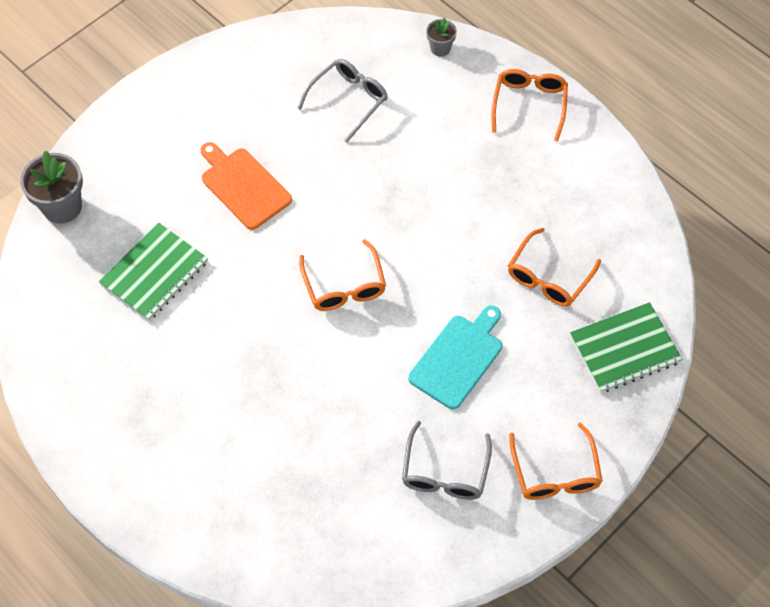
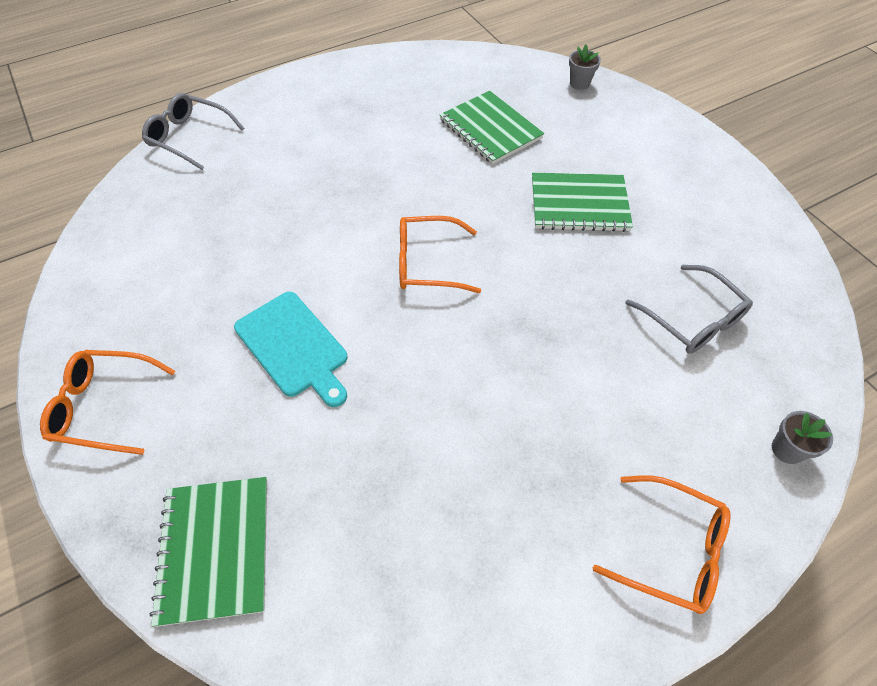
camera: 105 degrees right, 5 degrees down
(62, 207) = (579, 83): grey flower pot -> grey flower pot, size x0.55
(243, 186) = (579, 204): orange cutting board -> green notebook
(445, 472) = (171, 301): grey glasses -> grey glasses (189, 137)
(548, 277) = (363, 482): orange glasses -> none

